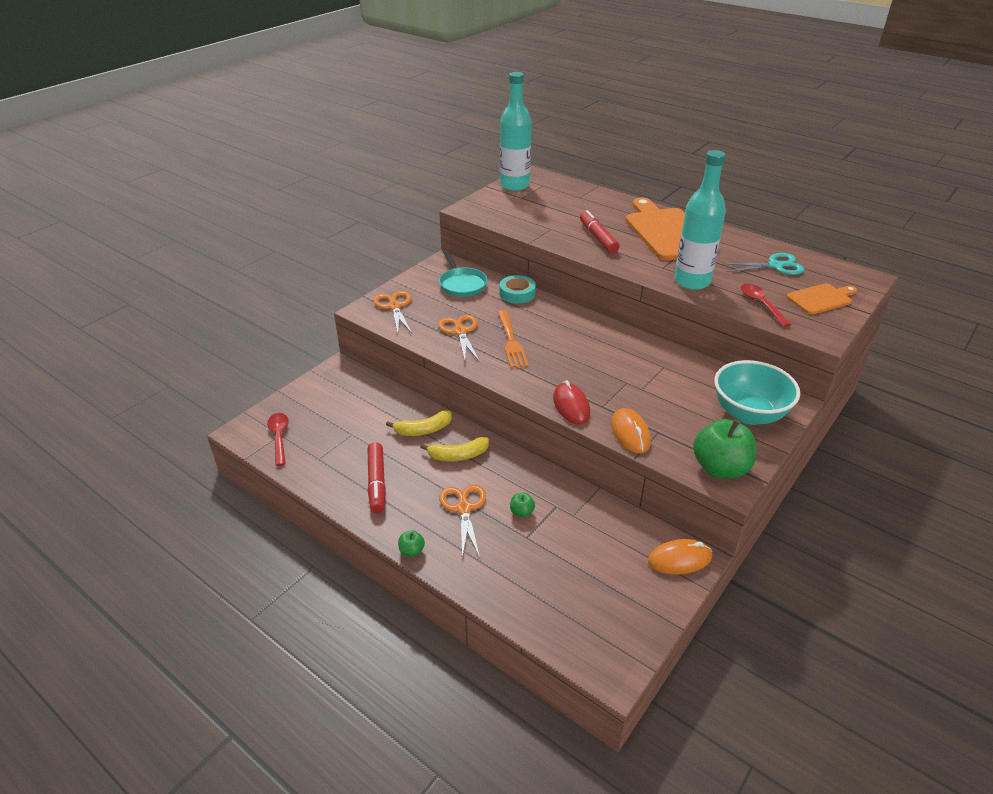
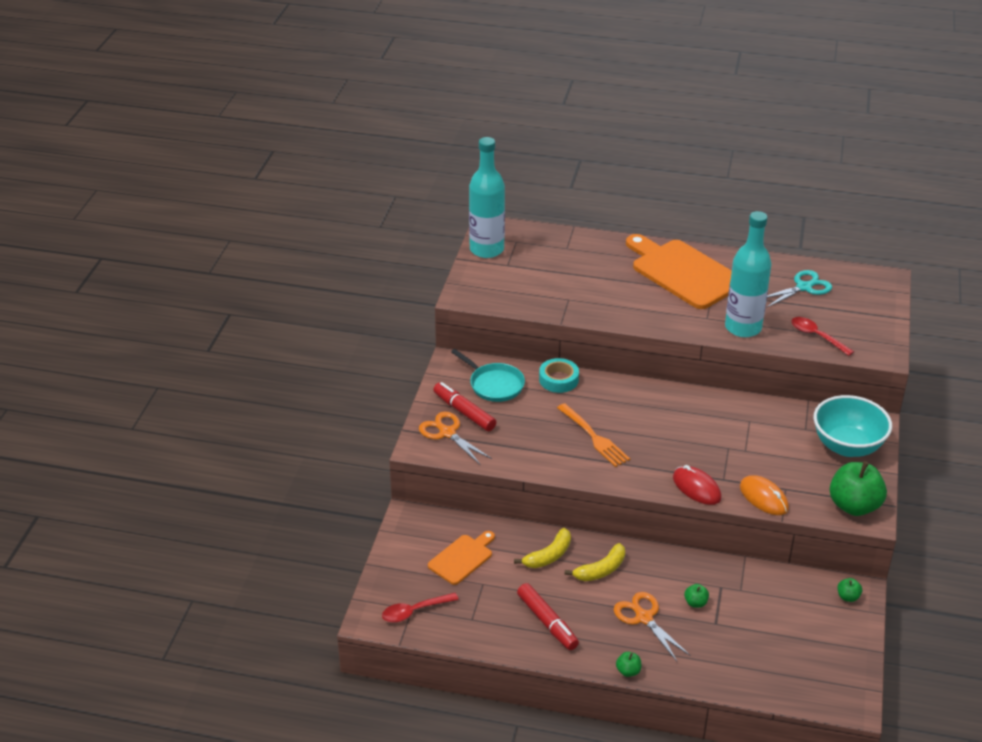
camera: 25 degrees left, 0 degrees up
(279, 437) = (414, 611): red spoon -> red spoon turned 75 degrees counterclockwise
(460, 332) = (537, 442): orange scissors -> none
(598, 238) = (622, 298): red marker -> red marker (464, 412)
(679, 559) = (848, 597): orange mouse -> green apple
(821, 299) = (862, 315): orange cutting board -> orange cutting board (462, 558)

